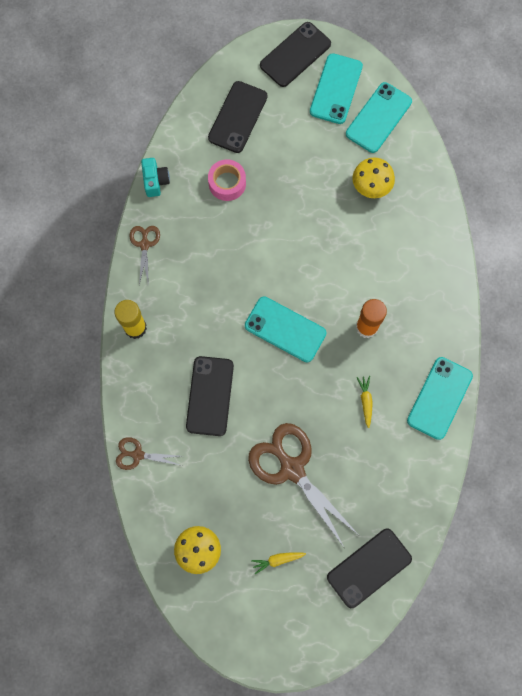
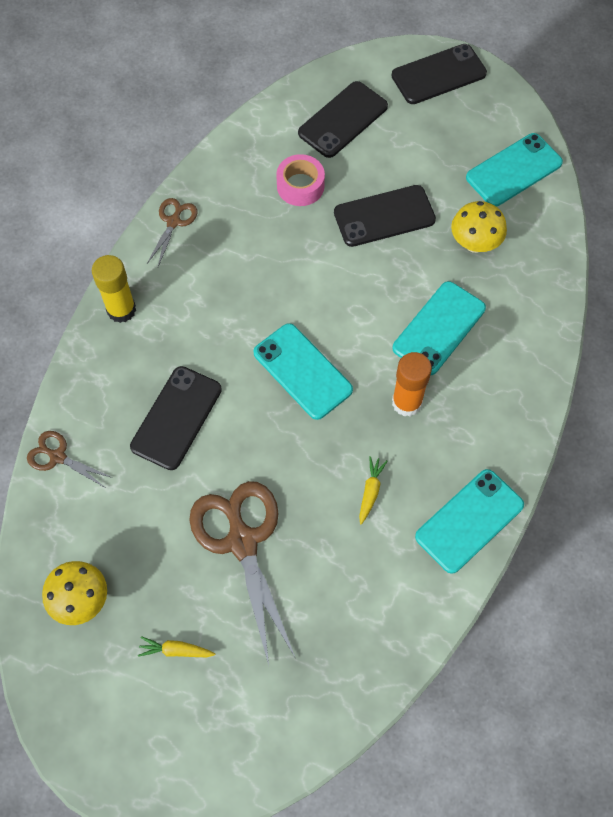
camera: 20 degrees right, 10 degrees down
(155, 181) = (217, 158): turquoise camera -> none
(336, 89) = (473, 124): turquoise phone -> turquoise phone (439, 328)
(369, 567) = (292, 705): black phone -> black phone (384, 216)

